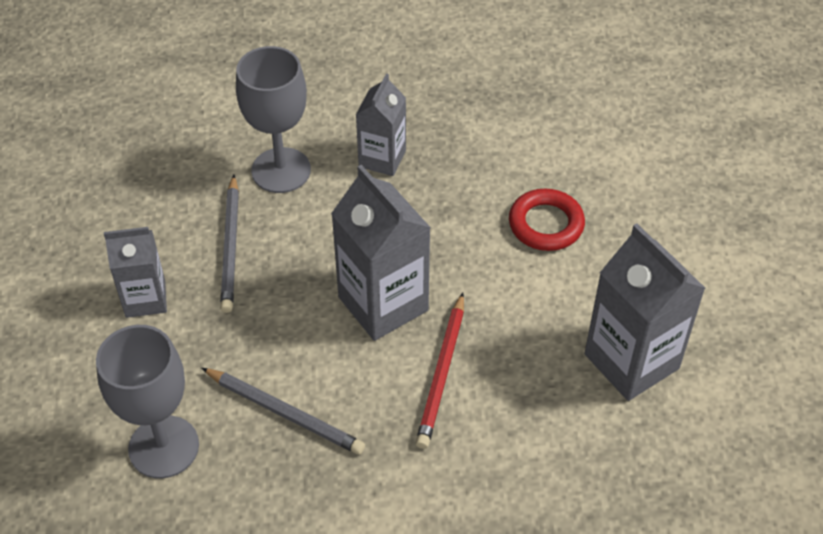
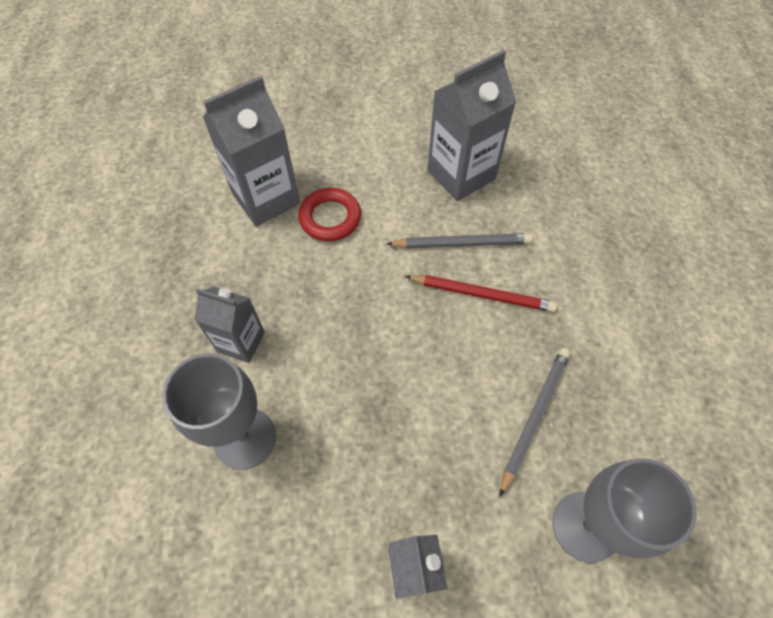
camera: 90 degrees left, 10 degrees up
(231, 246) = (344, 482): grey pencil -> grey pencil (461, 243)
(383, 304) = (414, 339): grey carton -> grey carton (266, 198)

